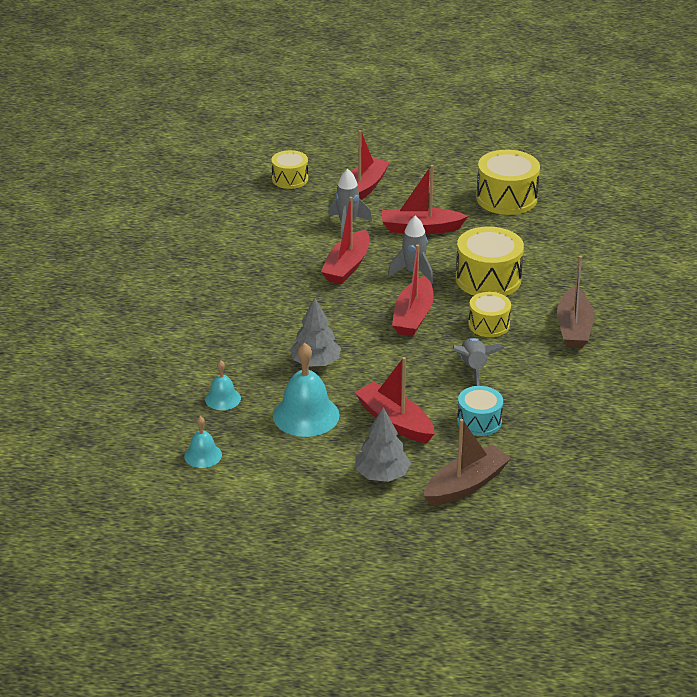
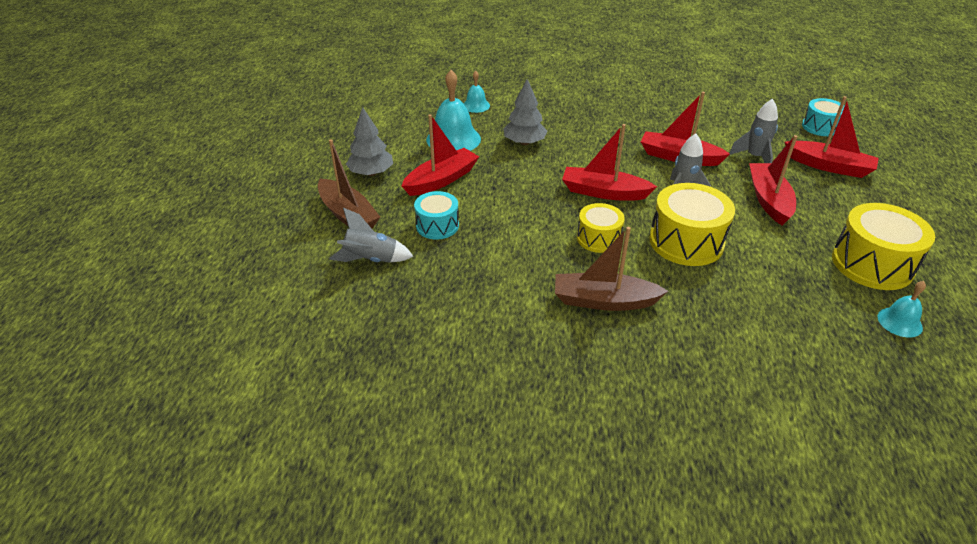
camera: 90 degrees right, 5 degrees up
(203, 455) = (410, 100): turquoise bell -> turquoise bell (899, 322)
(290, 179) = (820, 127): yellow drum -> turquoise drum
(473, 369) = (520, 226): grey rocket -> grey rocket (371, 260)

